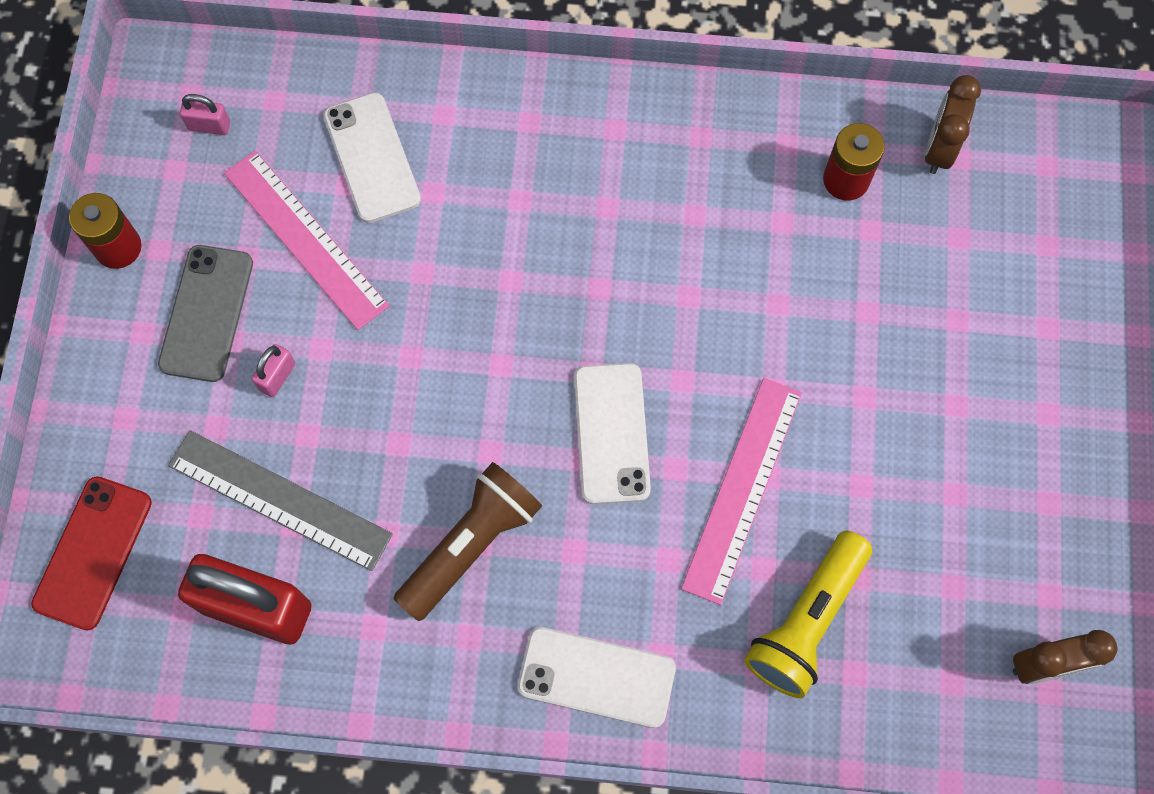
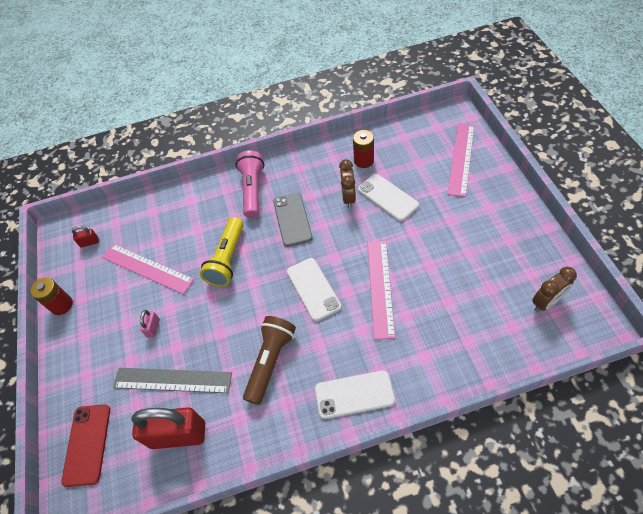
camera: 15 degrees left, 15 degrees down
(206, 313) = (111, 315): grey phone -> grey phone (292, 219)
(209, 126) = (89, 242): pink padlock -> red padlock
(372, 158) = (165, 227): white phone -> white phone (387, 197)
(582, 147) = (252, 190): none -> pink flashlight
(806, 621) = (436, 329): yellow flashlight -> yellow flashlight (227, 259)
(939, 148) = (394, 137): brown clock -> brown clock (348, 198)
(1055, 270) = (461, 159): none -> pink ruler

